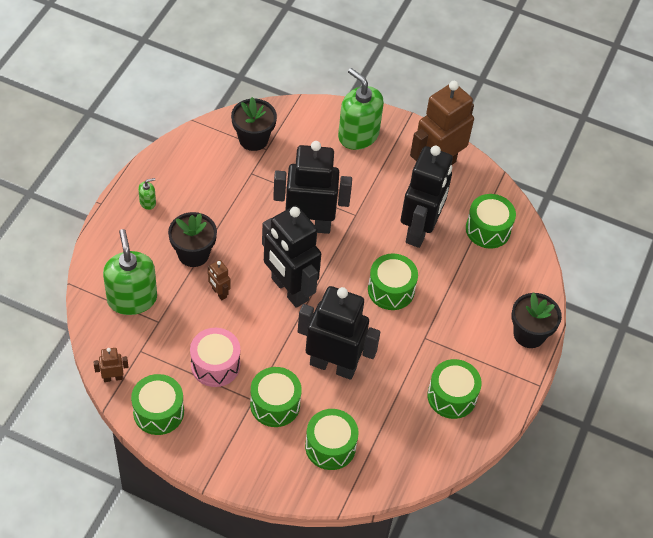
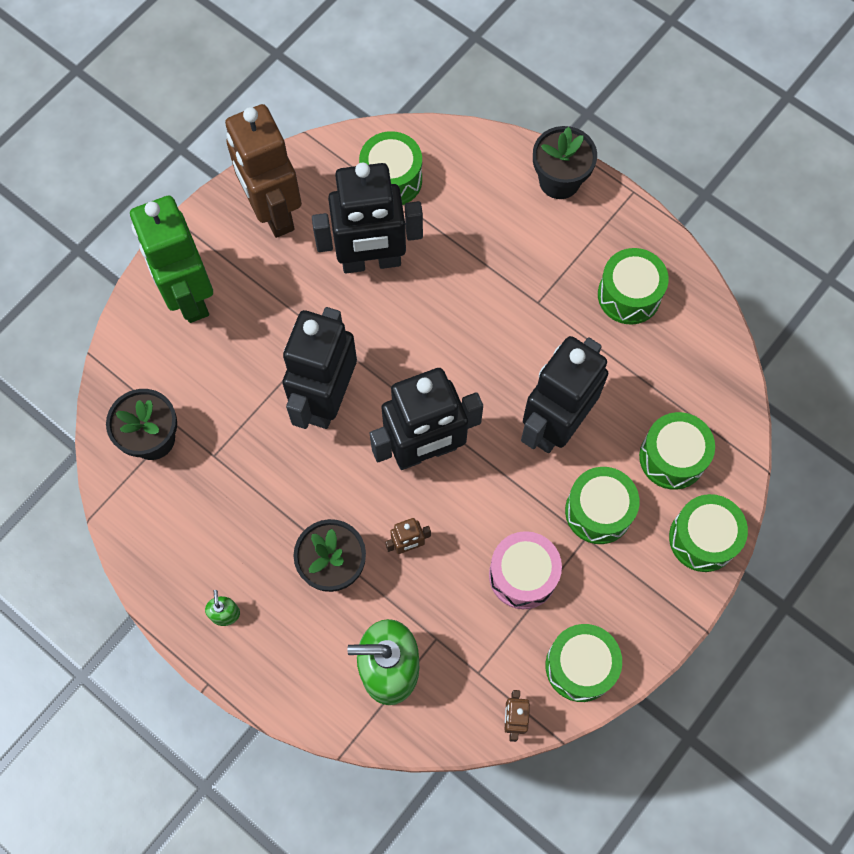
camera: 70 degrees left, 15 degrees up
(358, 135) = (189, 295): green soap dispenser -> green robot
(391, 290) = (456, 323): green drum -> green drum (702, 538)
(420, 230) = (371, 261): black robot -> black robot turned 135 degrees clockwise

